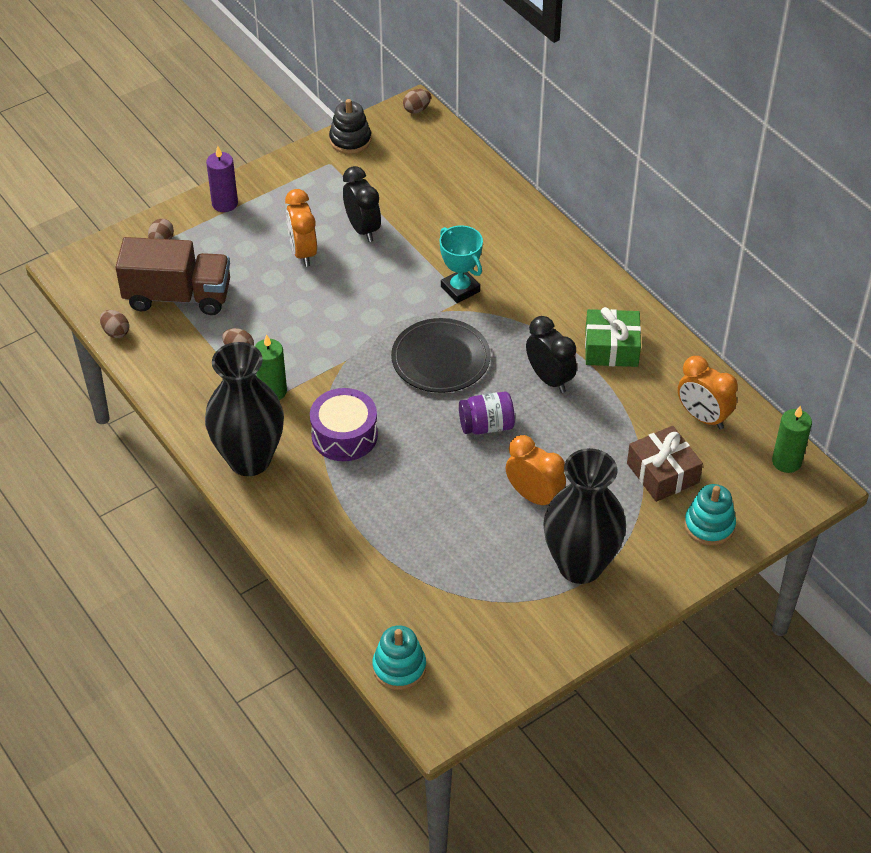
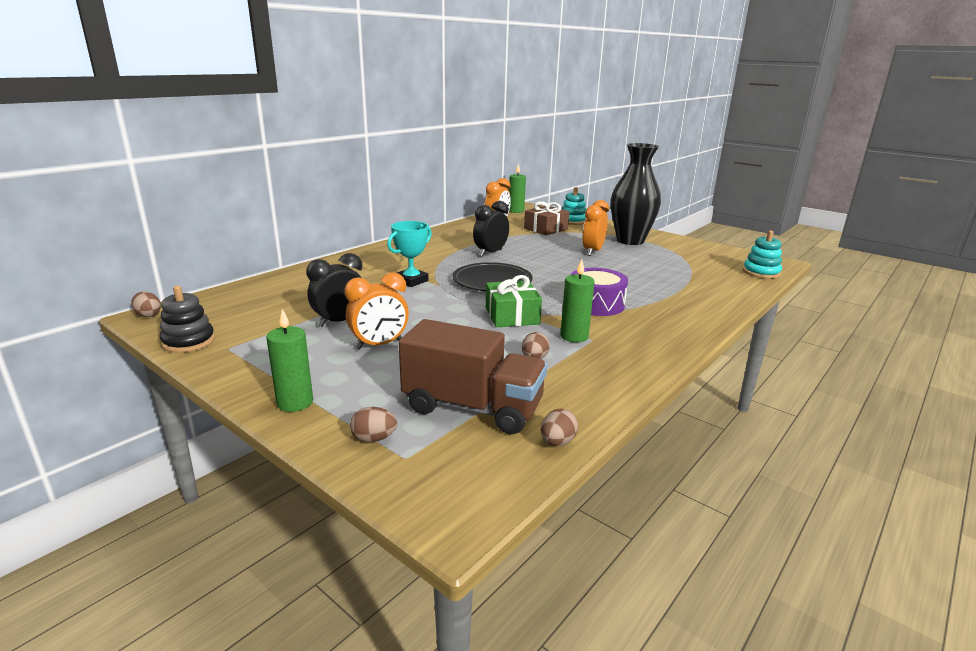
camera: 105 degrees left, 25 degrees down
(178, 296) = (473, 407): brown truck -> brown truck turned 120 degrees clockwise
(224, 203) = (295, 402): purple candle -> green candle
(249, 459) = (659, 336): black vase -> none
(486, 426) = (546, 265): purple jar -> none
(611, 348) = (453, 241): green gift -> green gift (512, 316)

